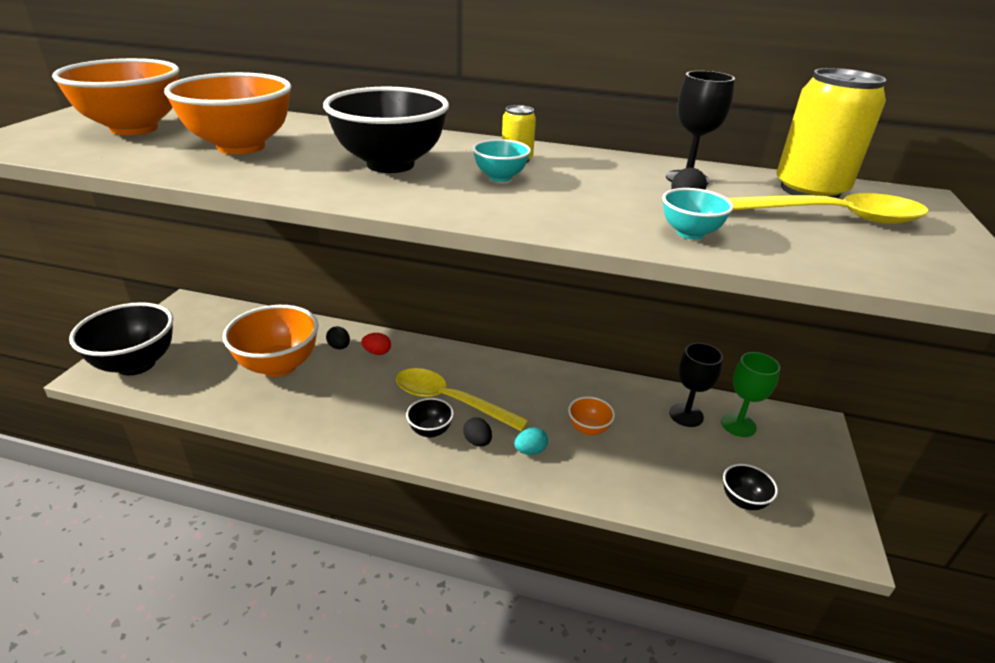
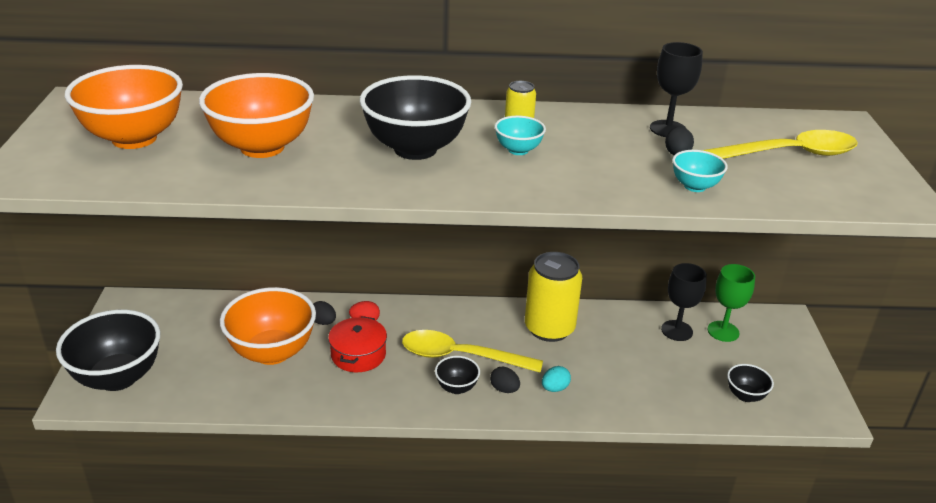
camera: 15 degrees left, 0 degrees up
(354, 382) = (358, 354): none -> red pot
(588, 429) = (597, 359): orange bowl -> none
(810, 190) = (765, 128): yellow can -> yellow can (549, 328)

